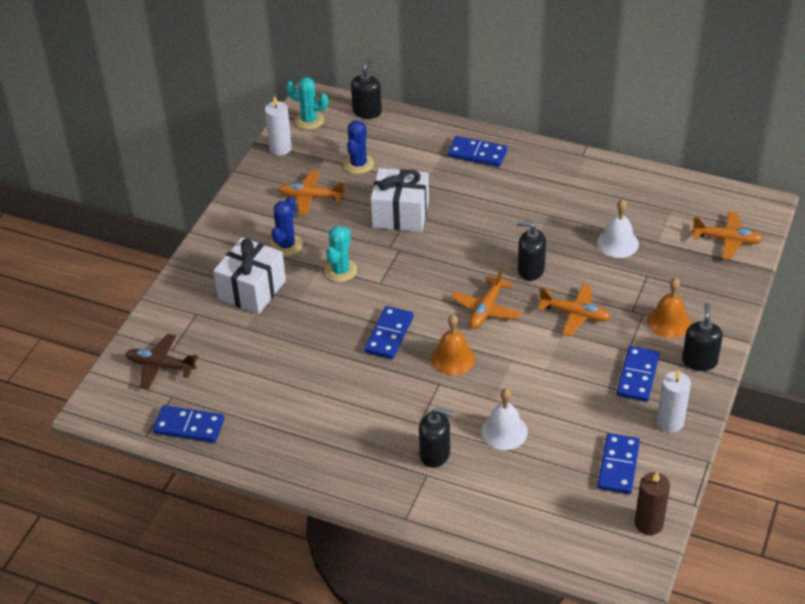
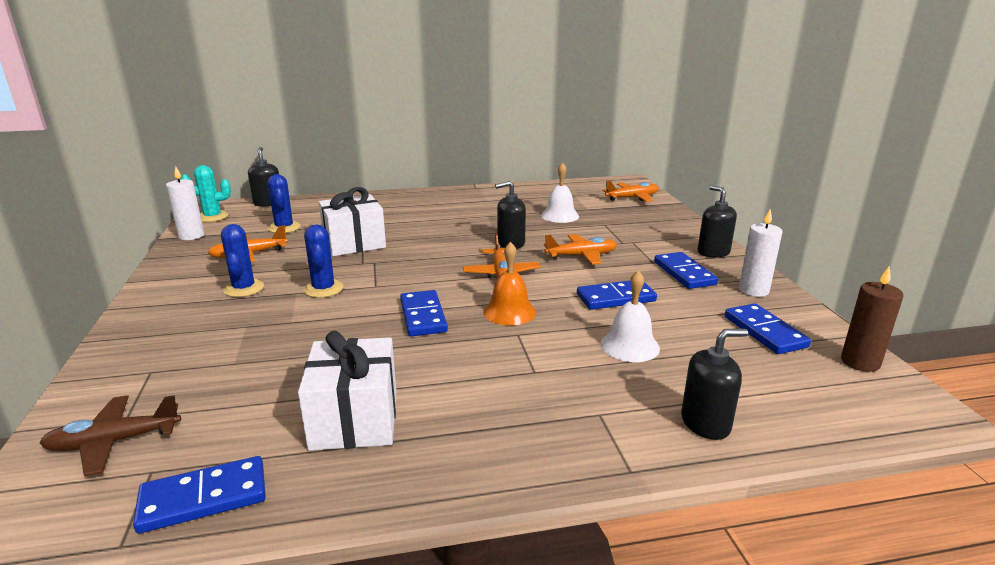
camera: 35 degrees left, 20 degrees down
(252, 290) = (222, 330): white gift -> white gift (354, 419)
(340, 270) = (323, 289): turquoise cactus -> blue cactus
(435, 454) = (585, 391): black soap dispenser -> black soap dispenser (705, 423)
(477, 153) = (391, 202): blue domino -> blue domino (615, 298)
(669, 321) = (657, 240): orange bell -> none

